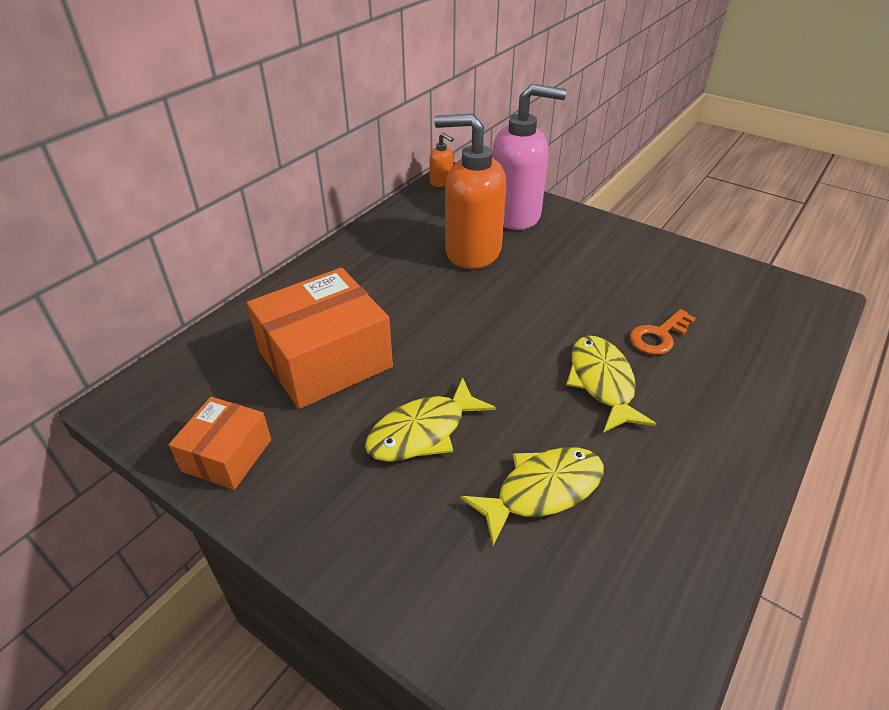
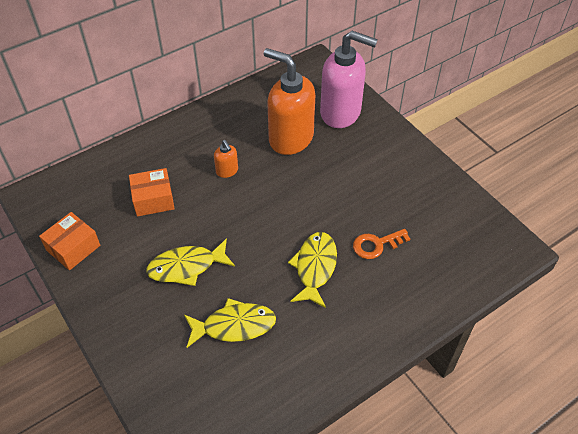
camera: 20 degrees right, 10 degrees up
(325, 359) = (153, 199): orange box -> orange box, size x0.56
(441, 182) = (304, 66): orange soap dispenser -> orange soap dispenser (227, 171)

